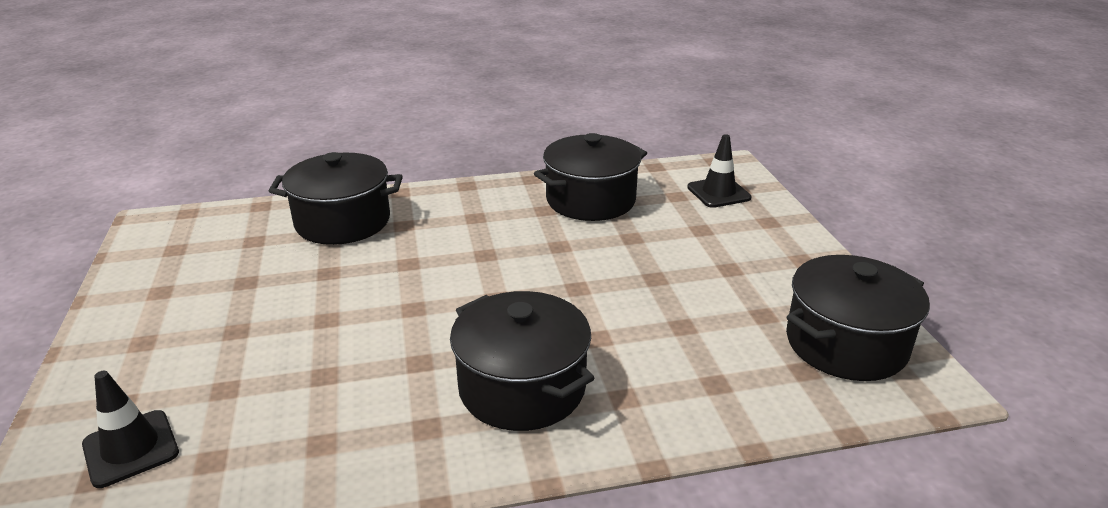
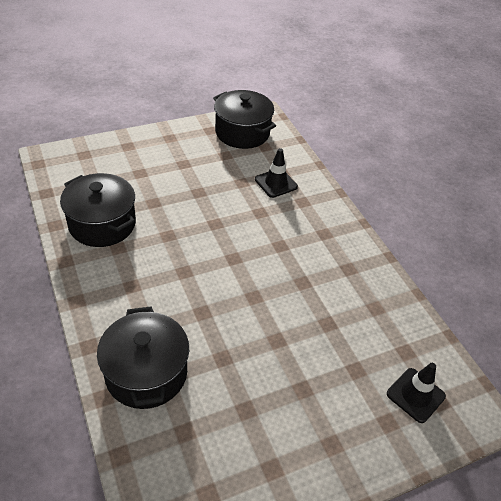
camera: 105 degrees left, 15 degrees up
(522, 388) = (308, 237): black pot -> none
(718, 193) = (90, 164): black traffic cone -> black traffic cone (276, 183)

